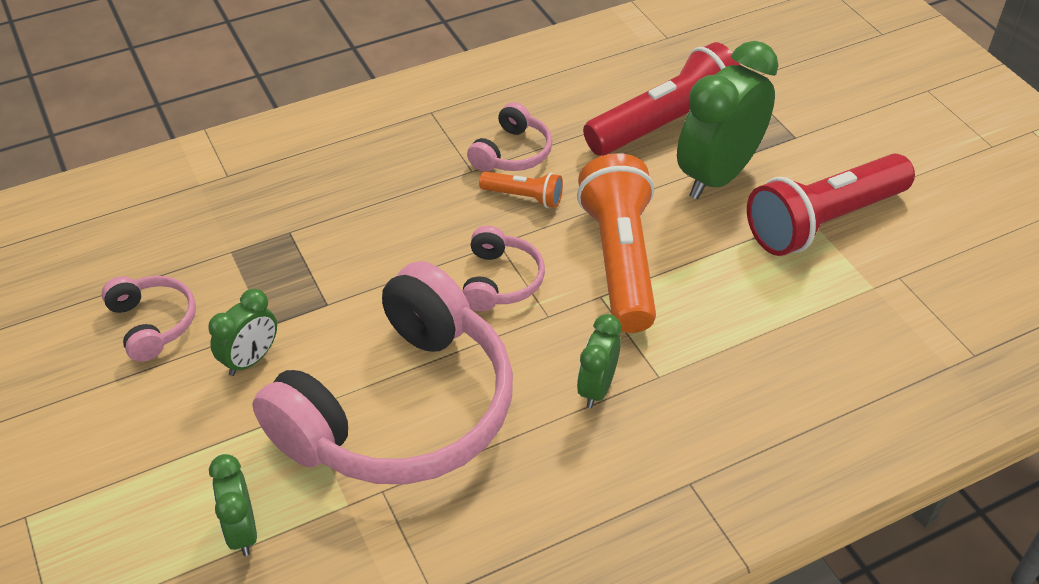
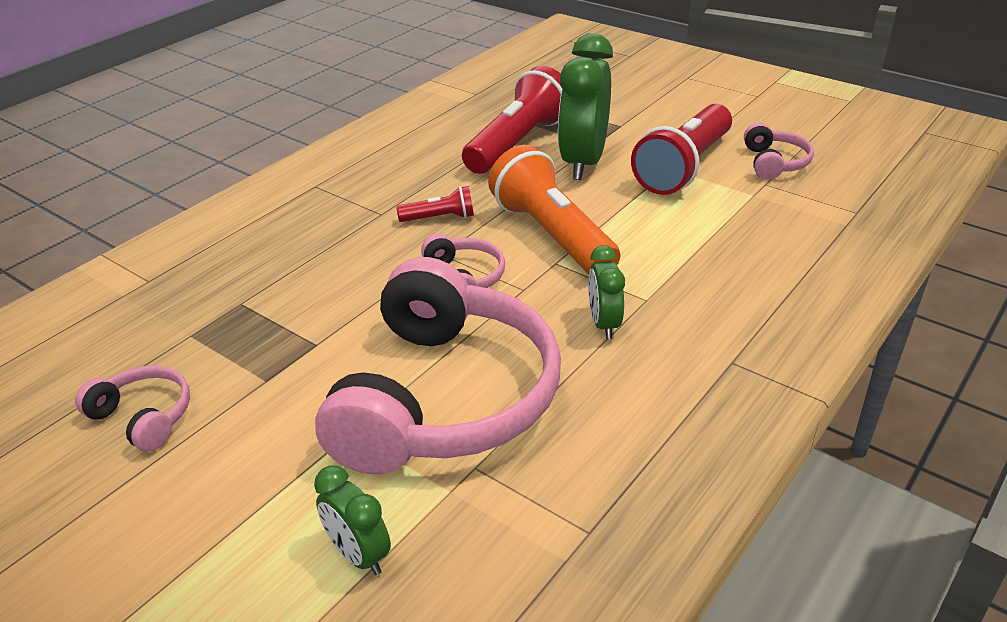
camera: 25 degrees left, 10 degrees down
(251, 359) = (269, 411): green clock -> none
(512, 153) = (407, 193): pink headphones -> pink headphones (774, 163)
(524, 197) = (440, 218): orange flashlight -> red flashlight

